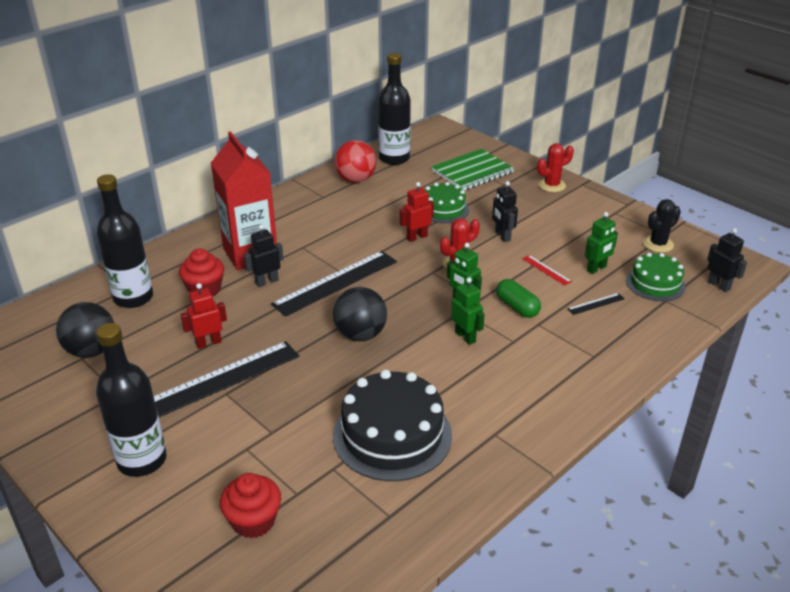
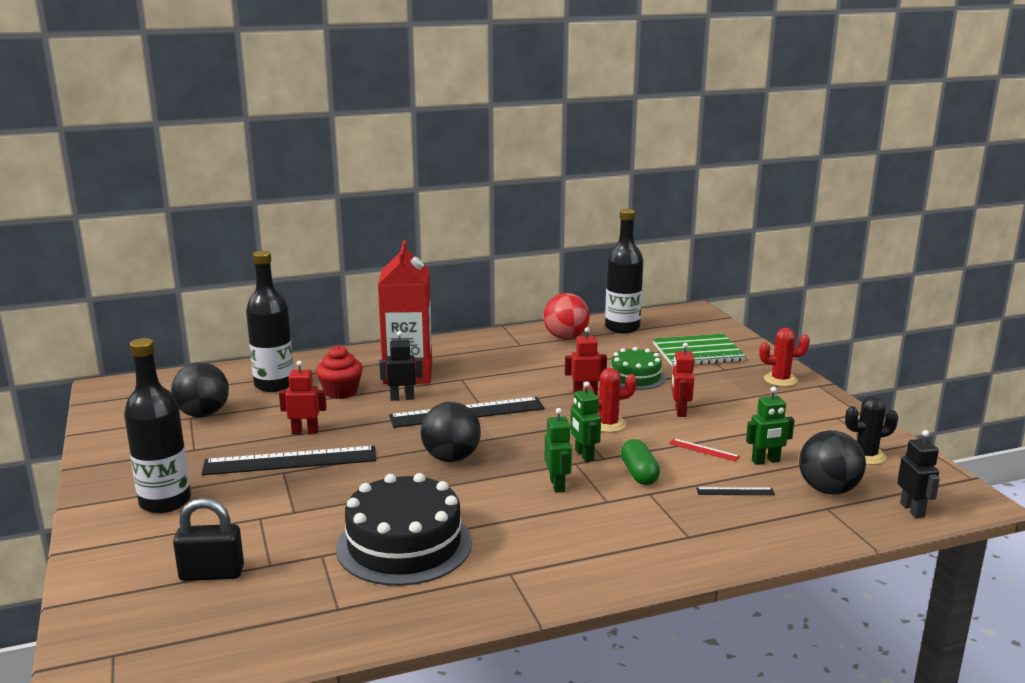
camera: 25 degrees right, 15 degrees down
(253, 521) = (212, 574): red cupcake -> black padlock
(502, 236) = (680, 411): black robot -> red robot
(546, 270) = (704, 450): red ruler -> red ruler turned 45 degrees counterclockwise
(655, 283) = (828, 490): green cake -> black ball

